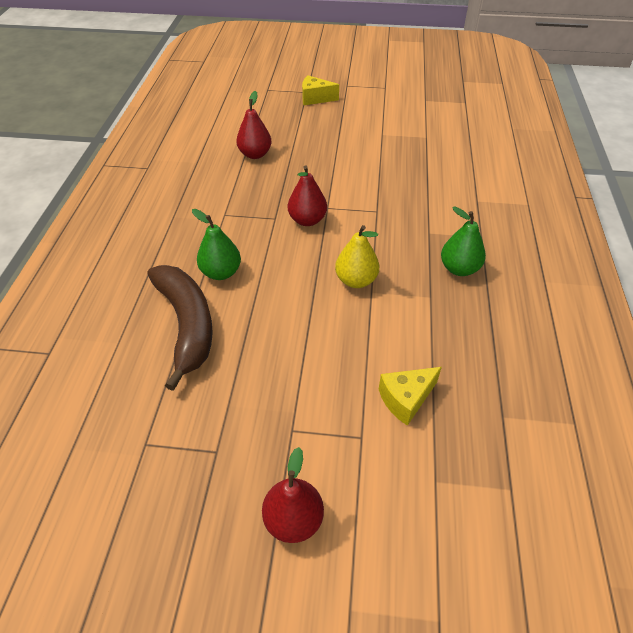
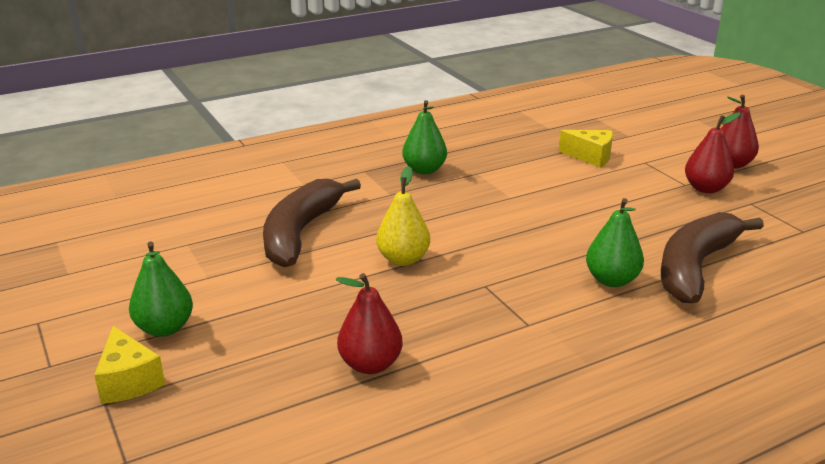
camera: 125 degrees left, 20 degrees down
(307, 220) = (460, 263): red pear -> red pear (705, 188)
(346, 113) = (164, 328): none -> green pear
(356, 280) = (508, 208): yellow pear -> yellow pear (403, 259)
(404, 176) = (300, 233): none -> brown banana

